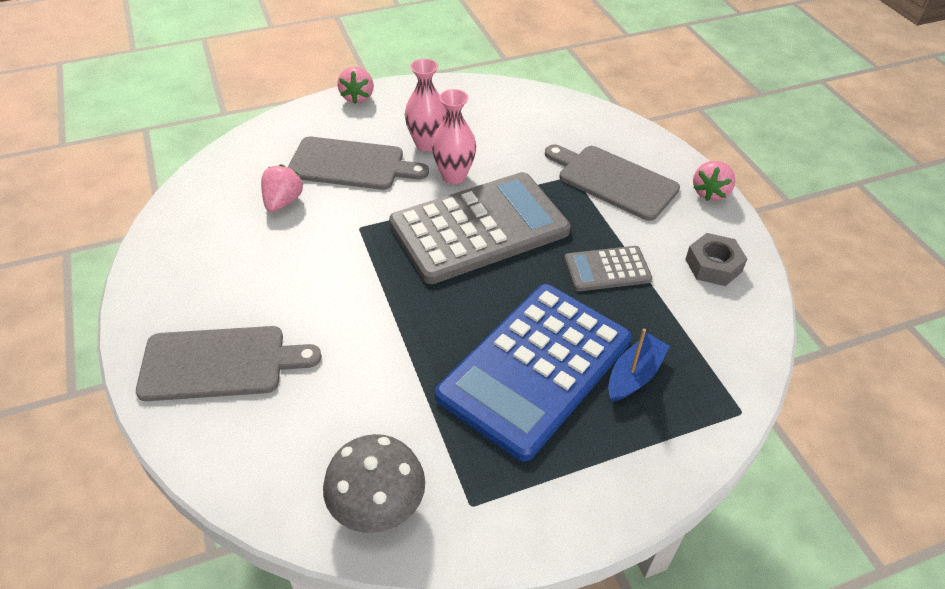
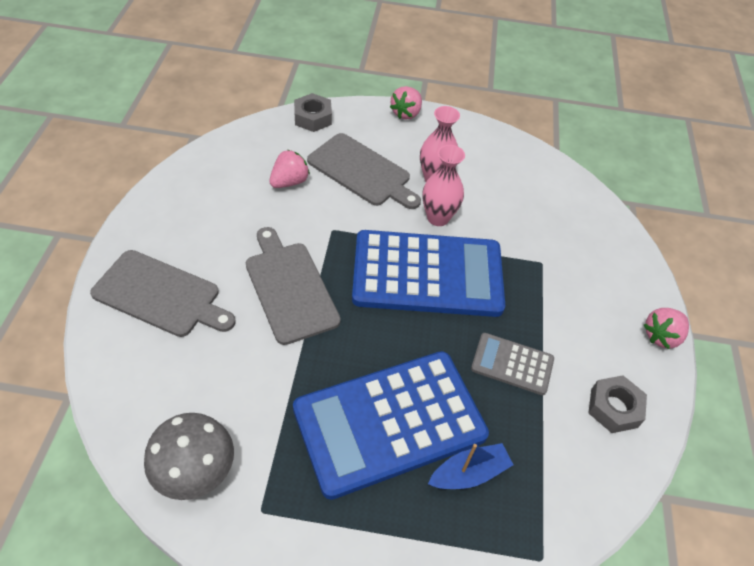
camera: 25 degrees right, 5 degrees up
(264, 135) = (313, 118): none -> grey nut
(479, 228) = (427, 274): grey calculator -> blue calculator
(613, 181) = (575, 283): grey cutting board -> grey cutting board (290, 288)

